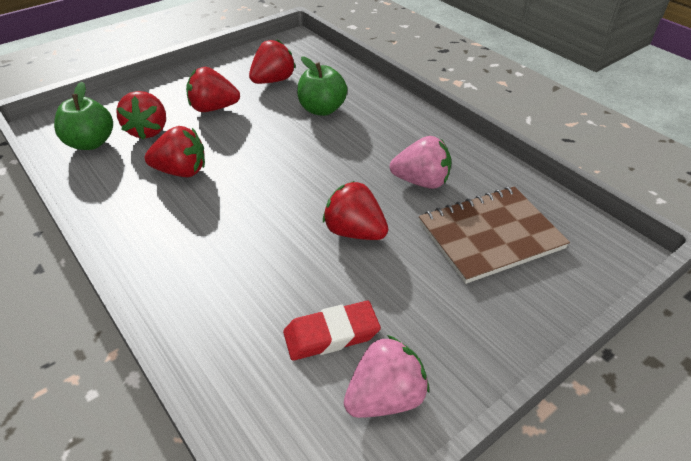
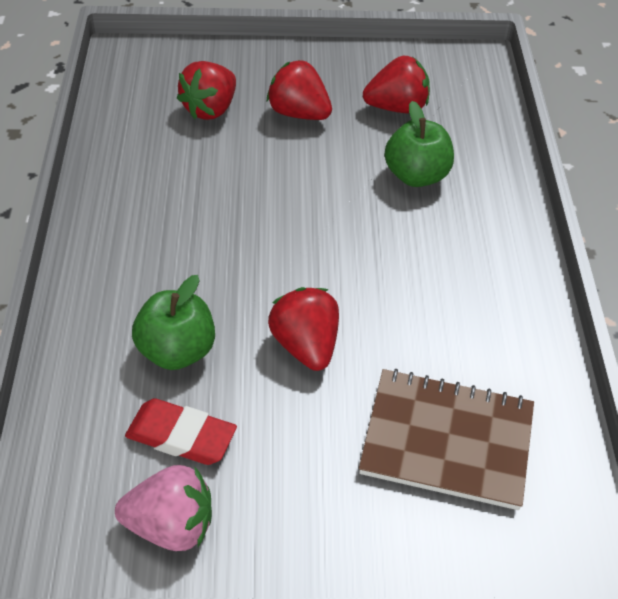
camera: 35 degrees right, 5 degrees up
(91, 143) = (146, 96): green apple -> green apple (177, 351)
(181, 171) = (201, 176): red strawberry -> none
(421, 181) = (437, 331): pink strawberry -> none

